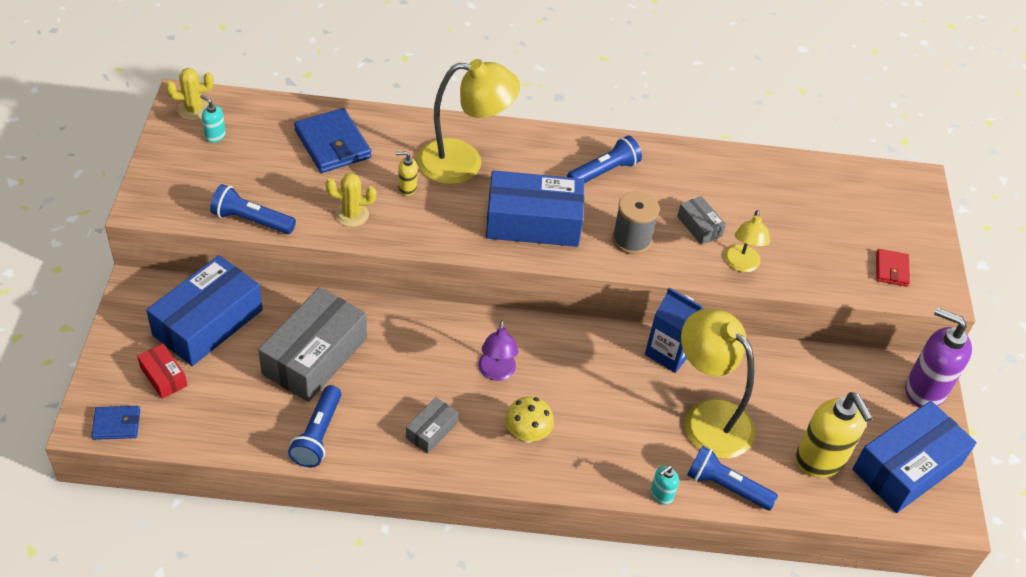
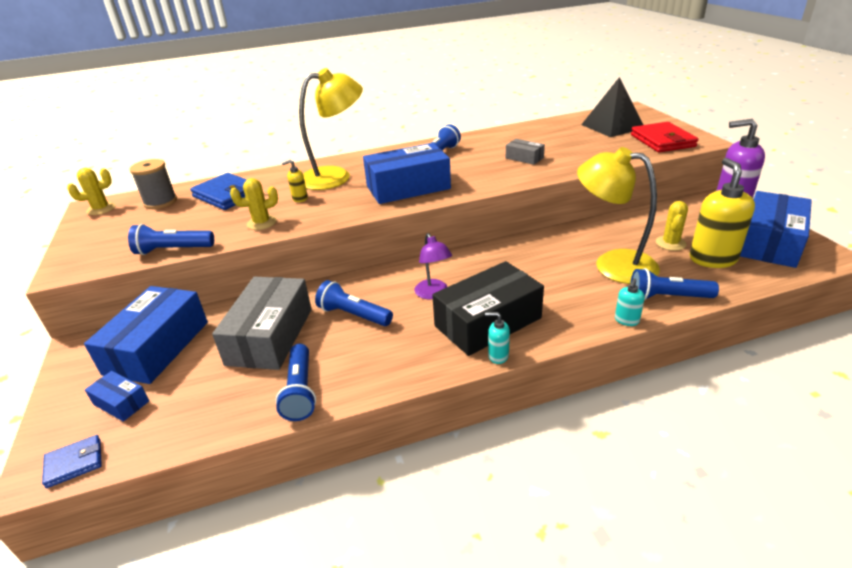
camera: 15 degrees left, 15 degrees down
(163, 376) = (121, 402): red box -> blue box
(215, 136) = (124, 216): turquoise soap dispenser -> turquoise soap dispenser (498, 356)
(404, 365) = (353, 315): none -> blue flashlight
(431, 430) = (405, 349): grey box -> none
(527, 434) = (488, 322): yellow mushroom -> black box
(631, 240) = (485, 175): grey spool -> grey spool (160, 202)
(669, 352) = (551, 240): blue carton -> none
(741, 265) = (569, 165): yellow lamp -> none
(796, 417) = (670, 243): none -> yellow cactus
(820, 460) = (712, 259): yellow soap dispenser -> yellow soap dispenser turned 135 degrees counterclockwise
(858, 209) = (612, 126): none -> black pyramid
(891, 269) = (662, 141): red wallet -> red wallet, size x1.81

